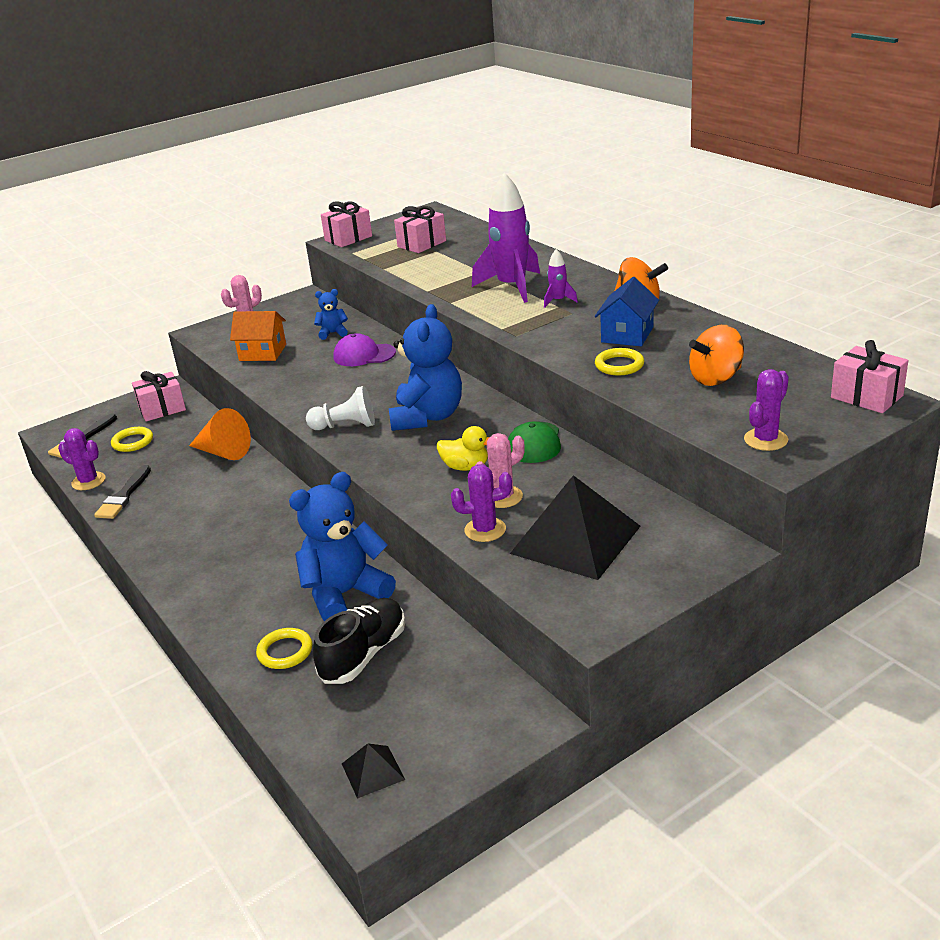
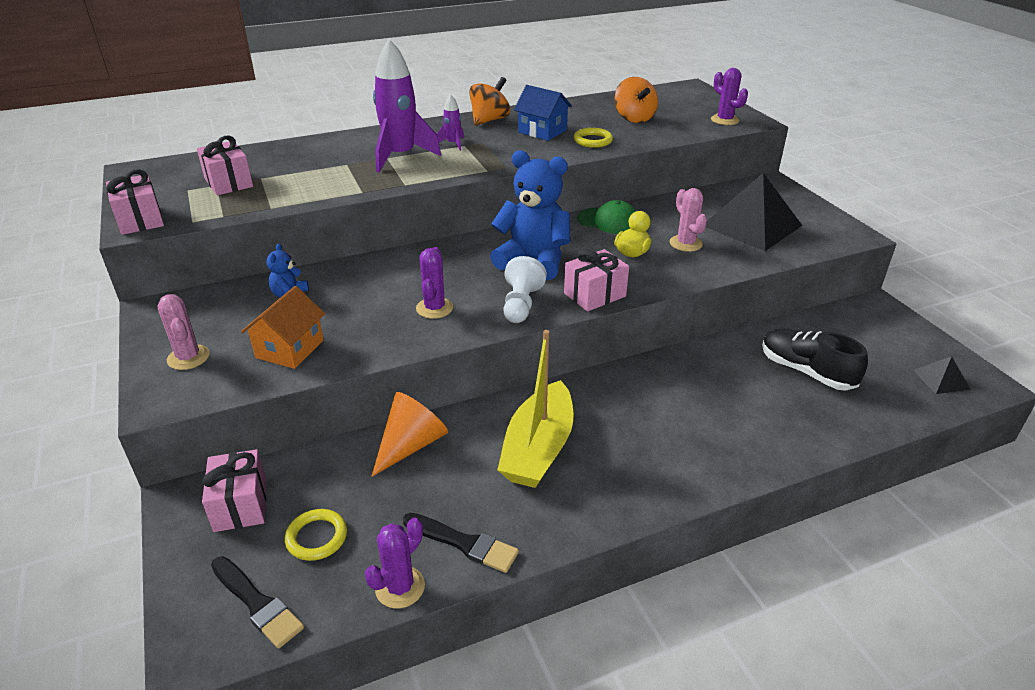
camera: 80 degrees left, 5 degrees up
(223, 507) = (538, 448): none -> yellow boat
(285, 652) = (800, 415): yellow ring -> none
(345, 594) = (721, 374): blue teddy bear -> none
(364, 355) = (369, 281): purple cap -> none
(485, 530) = (731, 256): purple cactus -> purple cactus (434, 308)
(866, 396) = (682, 90): pink gift -> pink gift (594, 295)

